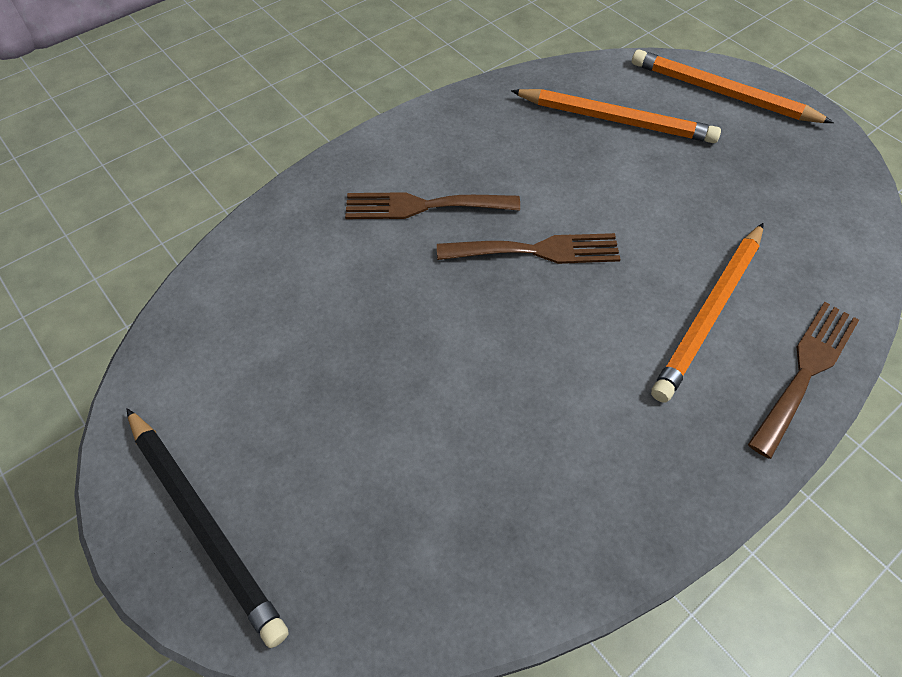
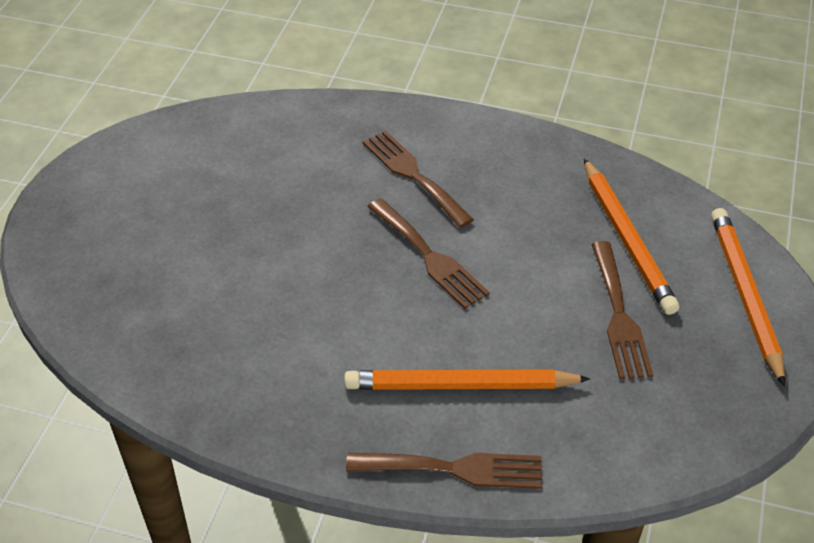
camera: 55 degrees right, 10 degrees down
(204, 525) = (83, 210): black pencil -> none
(696, 170) = (619, 316): none -> brown fork

